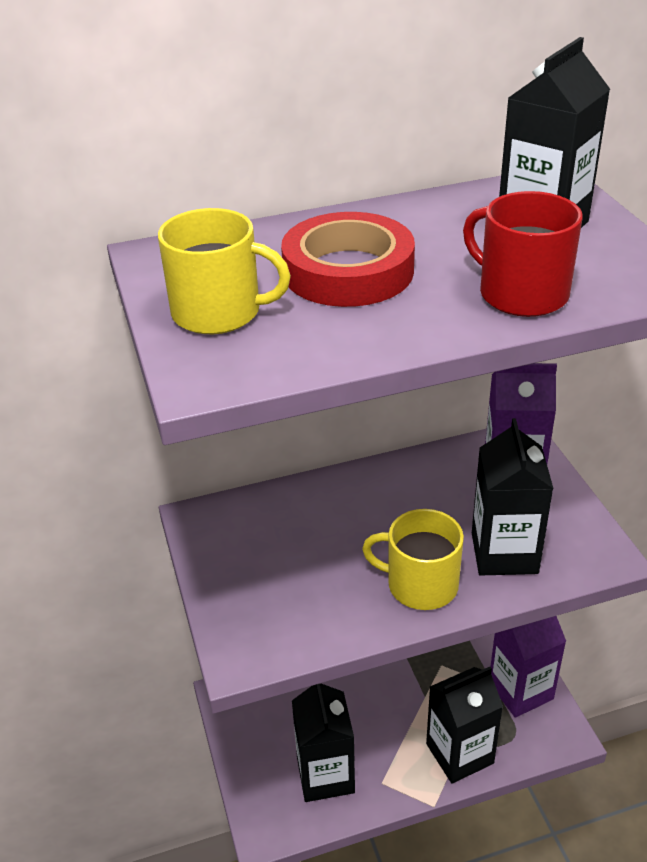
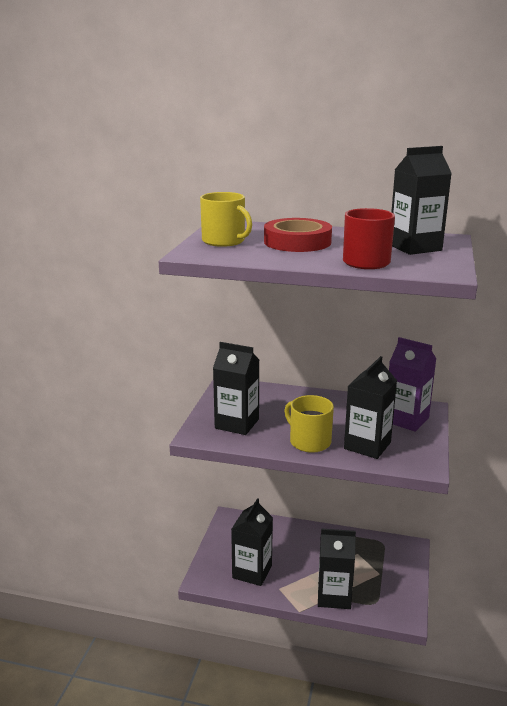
camera: 30 degrees right, 15 degrees down
(283, 598) = (237, 424): none -> black carton
(520, 690) = (396, 584): purple carton -> none

